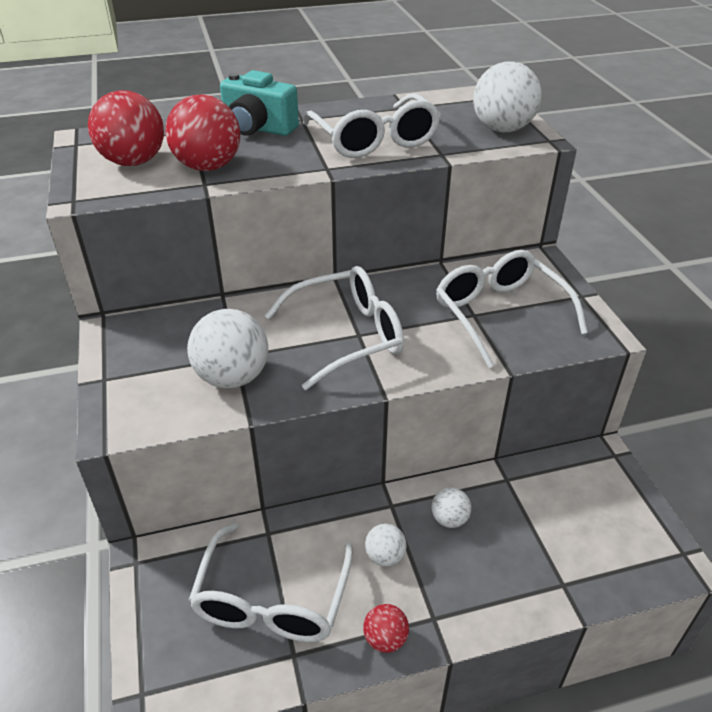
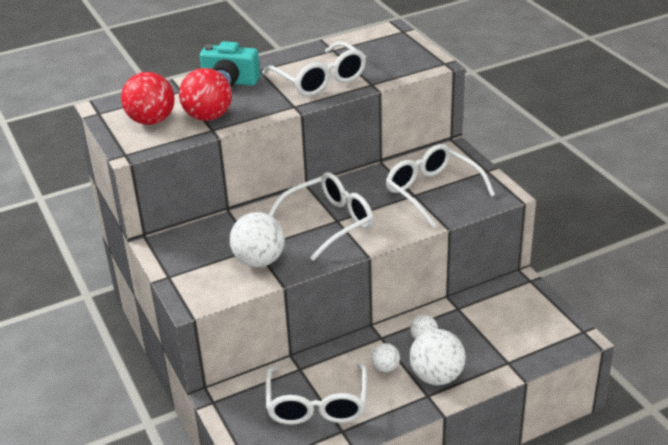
camera: 10 degrees left, 5 degrees down
(385, 639) = (399, 412): red ball -> none
(502, 129) = (409, 59): white ball -> white ball (436, 376)

